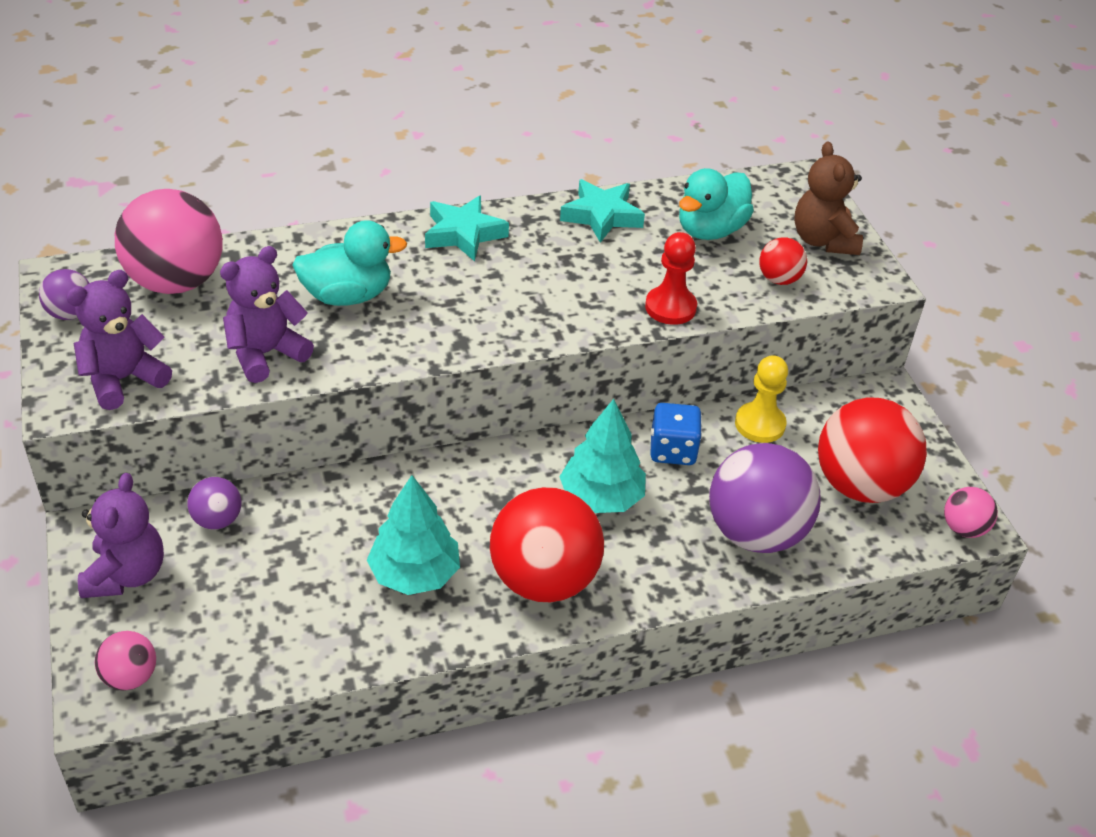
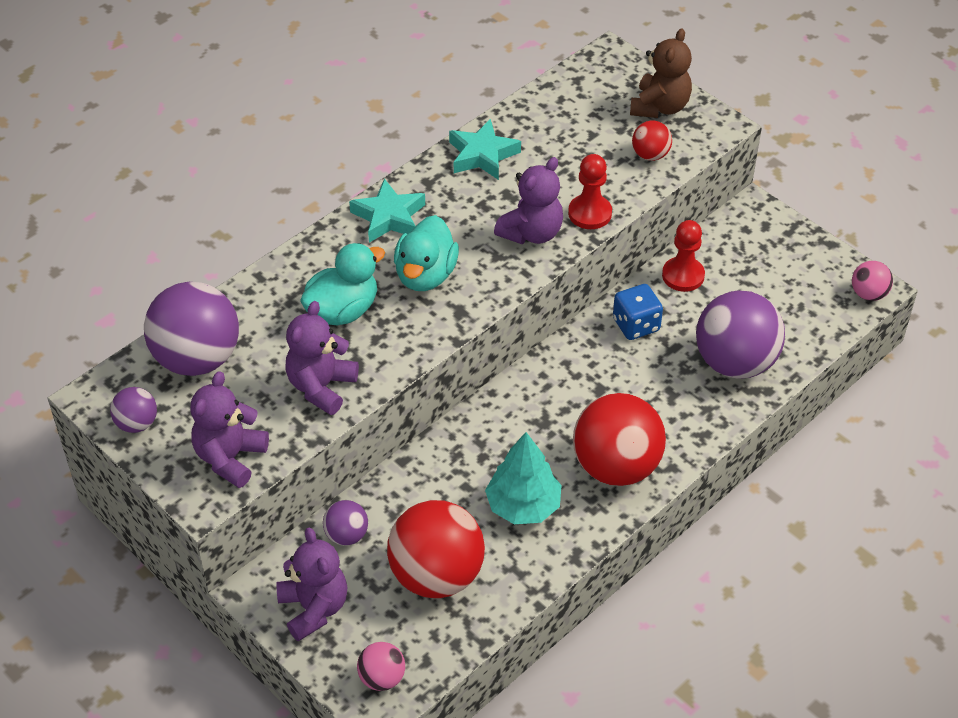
camera: 25 degrees left, 5 degrees up
(176, 282) = (197, 359): pink ball -> purple ball
(594, 301) = (531, 233): none -> purple teddy bear
(601, 497) = (611, 385): turquoise tree -> none
(710, 230) = (572, 133): turquoise duck -> turquoise duck (425, 275)
(760, 424) = (683, 276): yellow pawn -> red pawn
(823, 240) = (659, 107): brown teddy bear -> brown teddy bear turned 120 degrees counterclockwise
(860, 485) = (781, 292): red ball -> red ball (436, 575)

